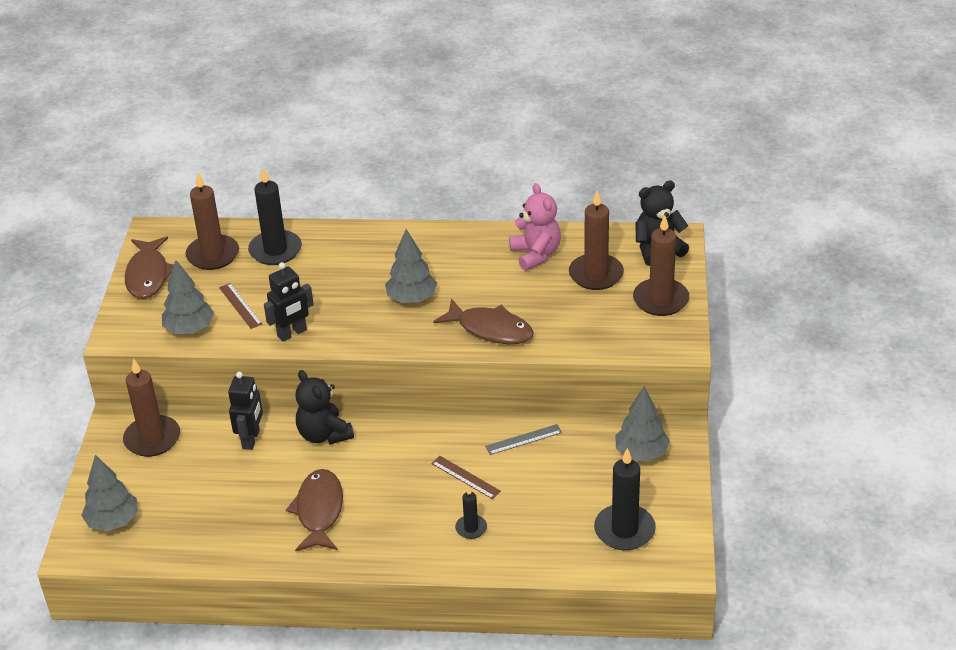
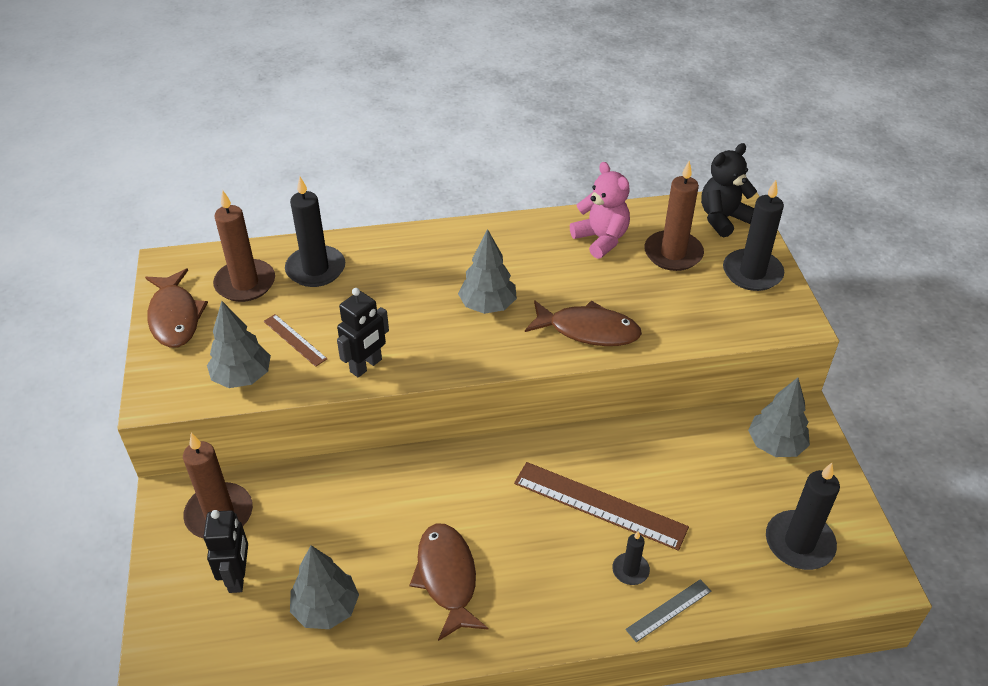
camera: 15 degrees left, 5 degrees up
(113, 521) = (197, 637): grey tree -> grey tree (326, 609)
(251, 439) = (338, 496): black robot -> black robot (238, 576)
(324, 434) = (421, 476): black teddy bear -> none
(465, 477) = (599, 505): brown ruler -> brown ruler, size x1.94
(523, 439) = (644, 448): grey ruler -> grey ruler (668, 610)
(660, 300) = (752, 273): brown candle -> black candle

